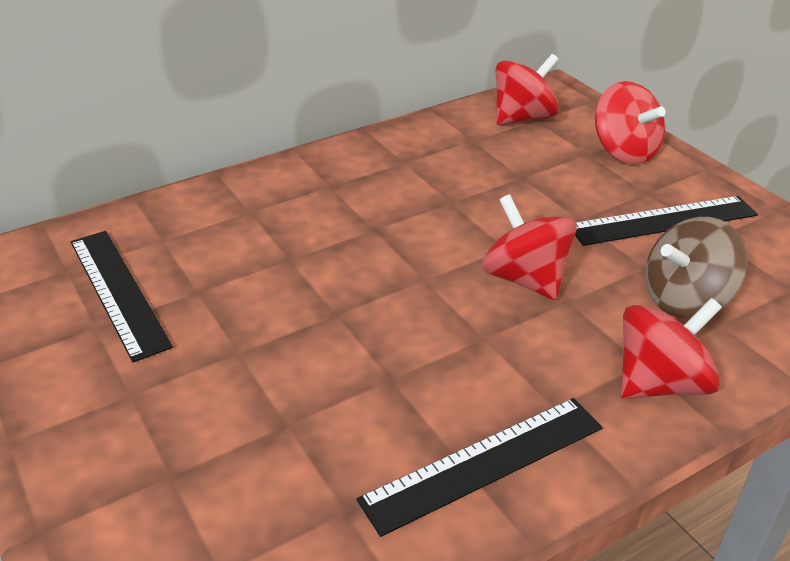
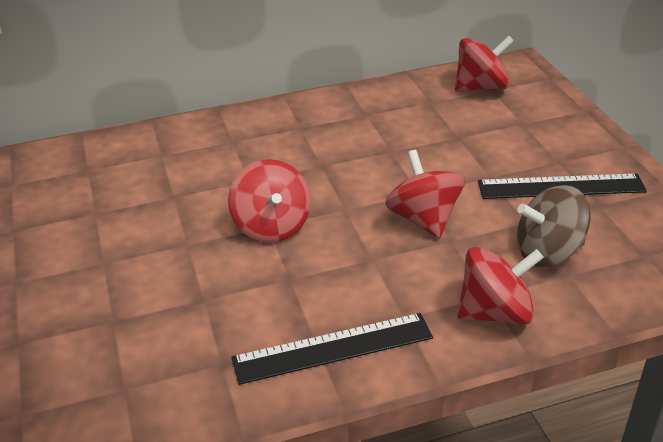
camera: 15 degrees right, 0 degrees up
(118, 291) = (118, 189): black ruler -> none
(624, 152) = (555, 125): red spinning top -> red spinning top (272, 226)

